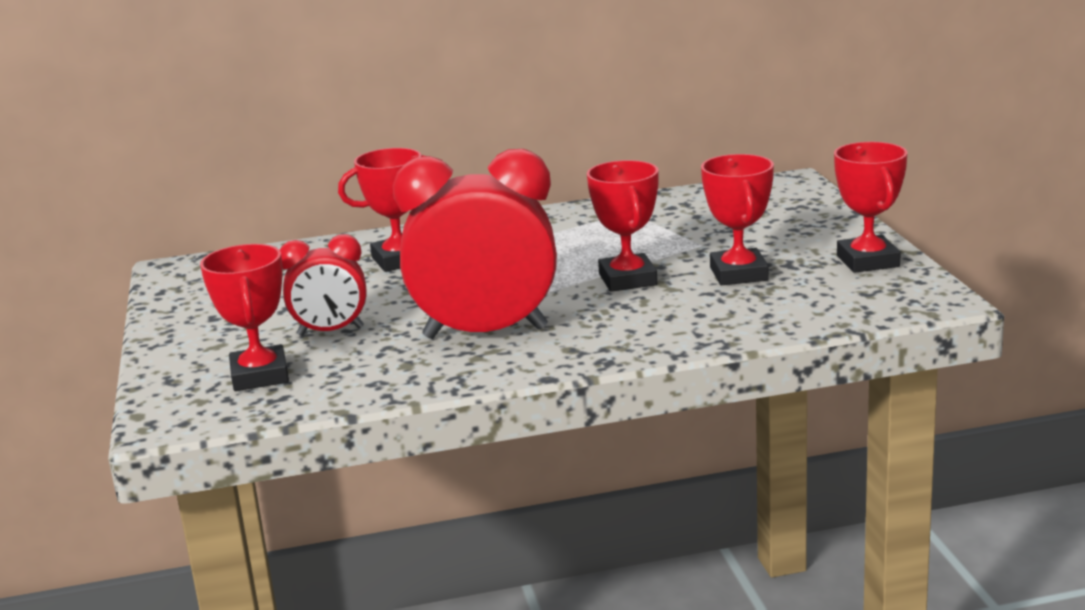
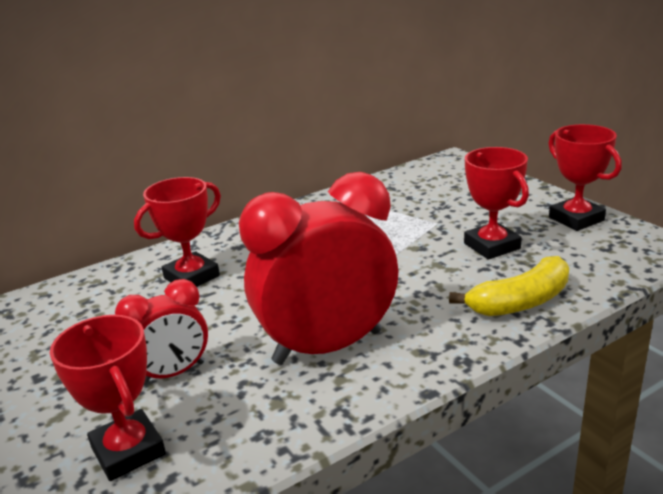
camera: 20 degrees left, 5 degrees up
(627, 279) = (407, 266): red trophy -> none
(713, 325) = (520, 302): none -> yellow banana

